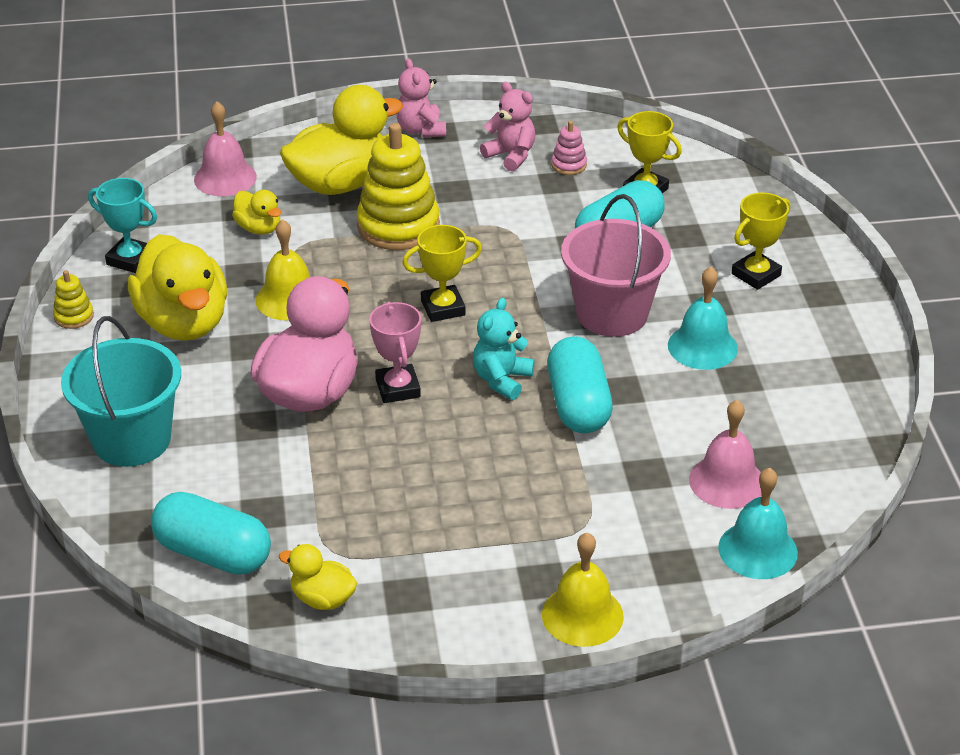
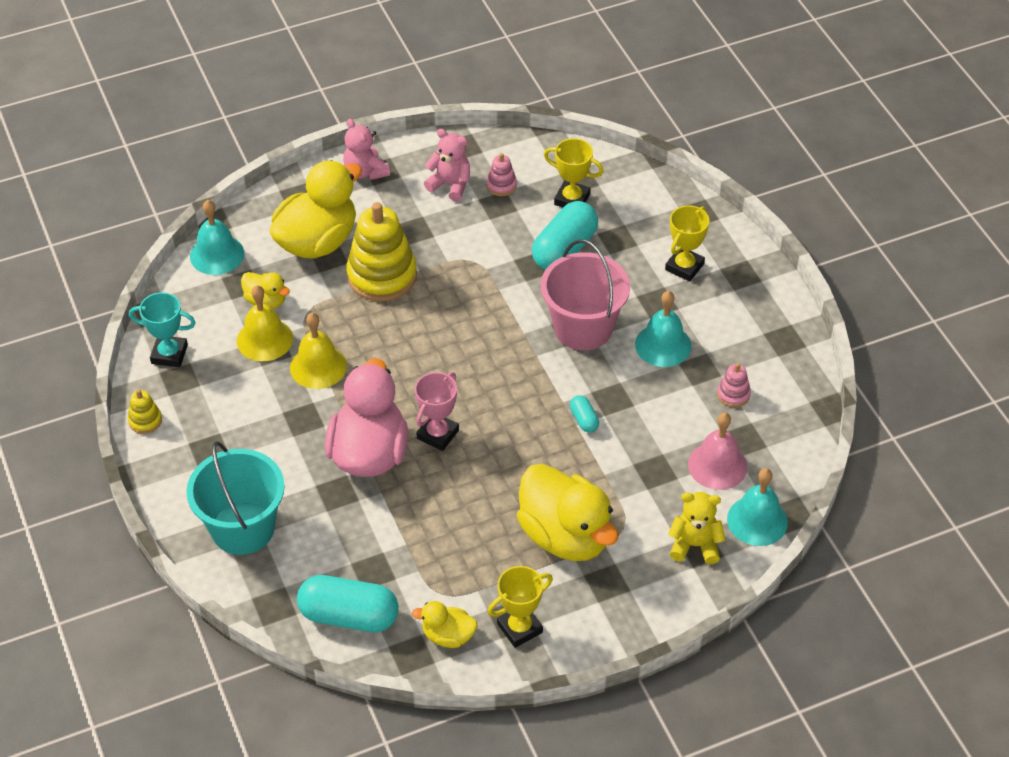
camera: 15 degrees left, 10 degrees up
(184, 323) = (240, 408): yellow duck -> yellow duck (565, 536)
(225, 178) = (217, 254): pink bell -> turquoise bell
(398, 388) = (438, 434): pink trophy -> pink trophy turned 60 degrees clockwise
(443, 308) = (447, 350): yellow trophy -> yellow trophy (519, 628)
(502, 380) = (517, 409): turquoise teddy bear -> none
(578, 404) = (584, 420): turquoise capsule -> turquoise capsule, size x0.46
(582, 615) = (646, 605): yellow bell -> yellow bell (264, 339)
(668, 561) = (695, 545): none -> yellow teddy bear
(772, 411) = (733, 394): none -> pink stacking toy

